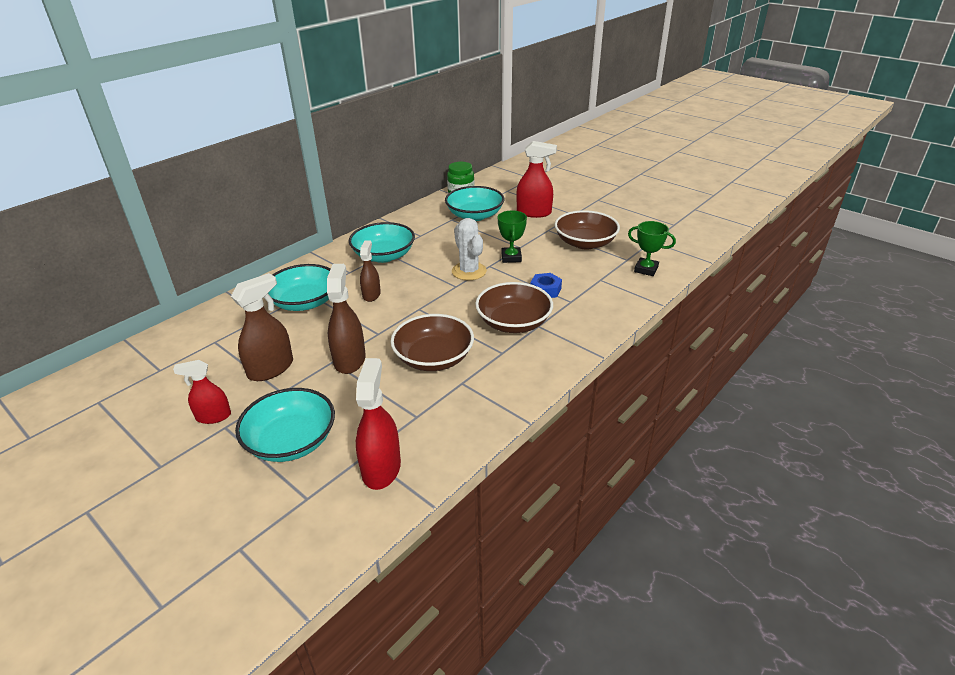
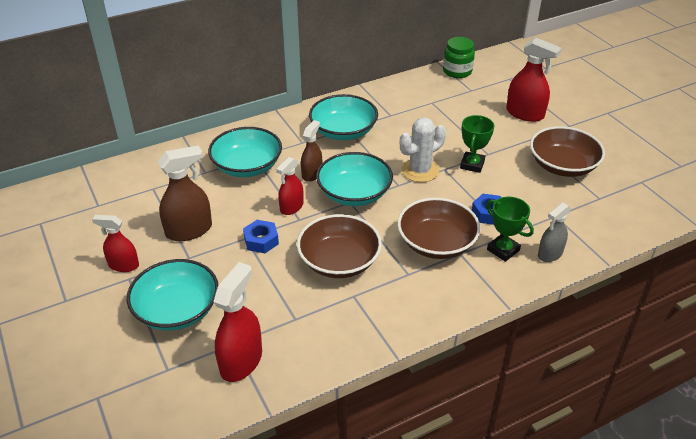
camera: 20 degrees right, 5 degrees up
(349, 360) = (261, 240): brown spray bottle -> blue nut
(365, 325) = (291, 207): none -> red spray bottle
(469, 271) = (420, 171): white cactus -> white cactus turned 60 degrees clockwise
(475, 215) = (458, 103): turquoise bowl -> turquoise bowl (354, 193)
(612, 308) = (550, 254): none -> grey spray bottle
(646, 269) = (614, 216): green trophy -> green trophy (503, 250)

